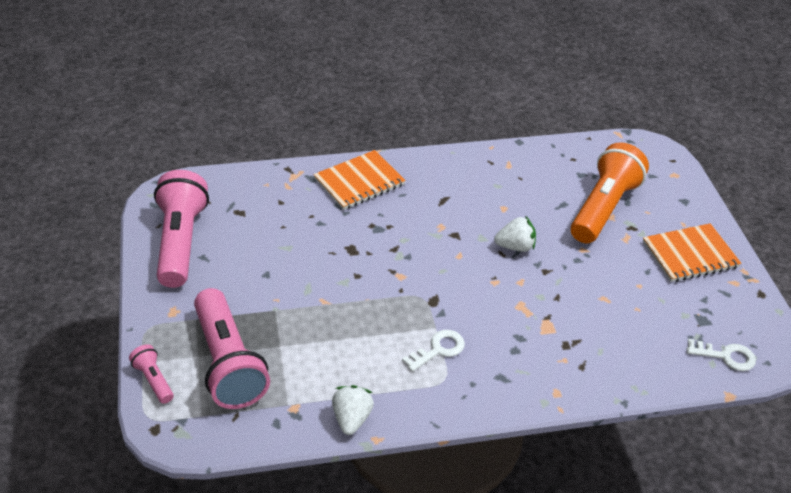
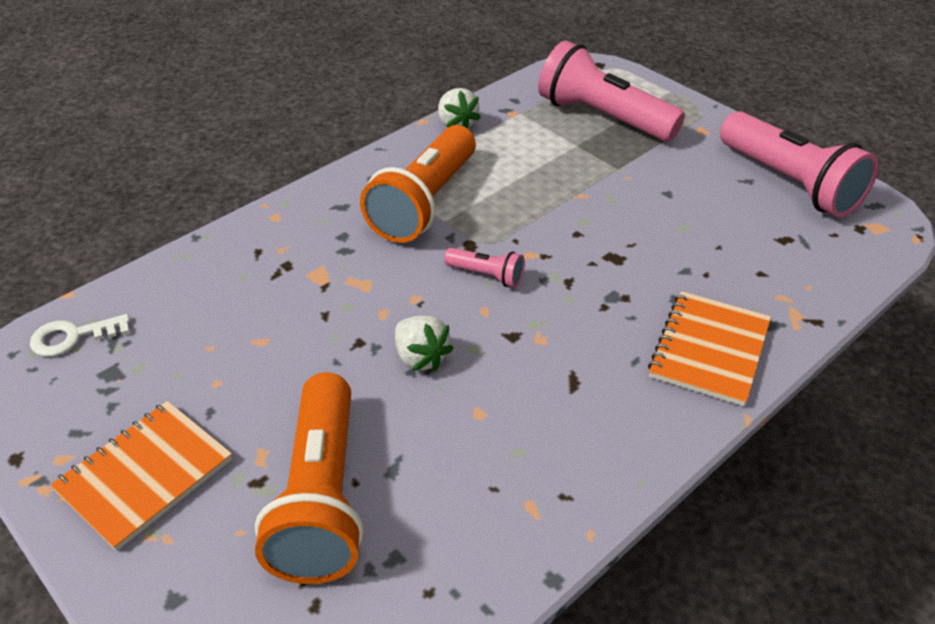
camera: 150 degrees right, 0 degrees up
(153, 380) = (644, 85): pink flashlight -> pink flashlight (486, 275)
(438, 349) = (425, 203): white key -> orange flashlight
(515, 246) = (421, 357): white strawberry -> white strawberry turned 90 degrees counterclockwise

